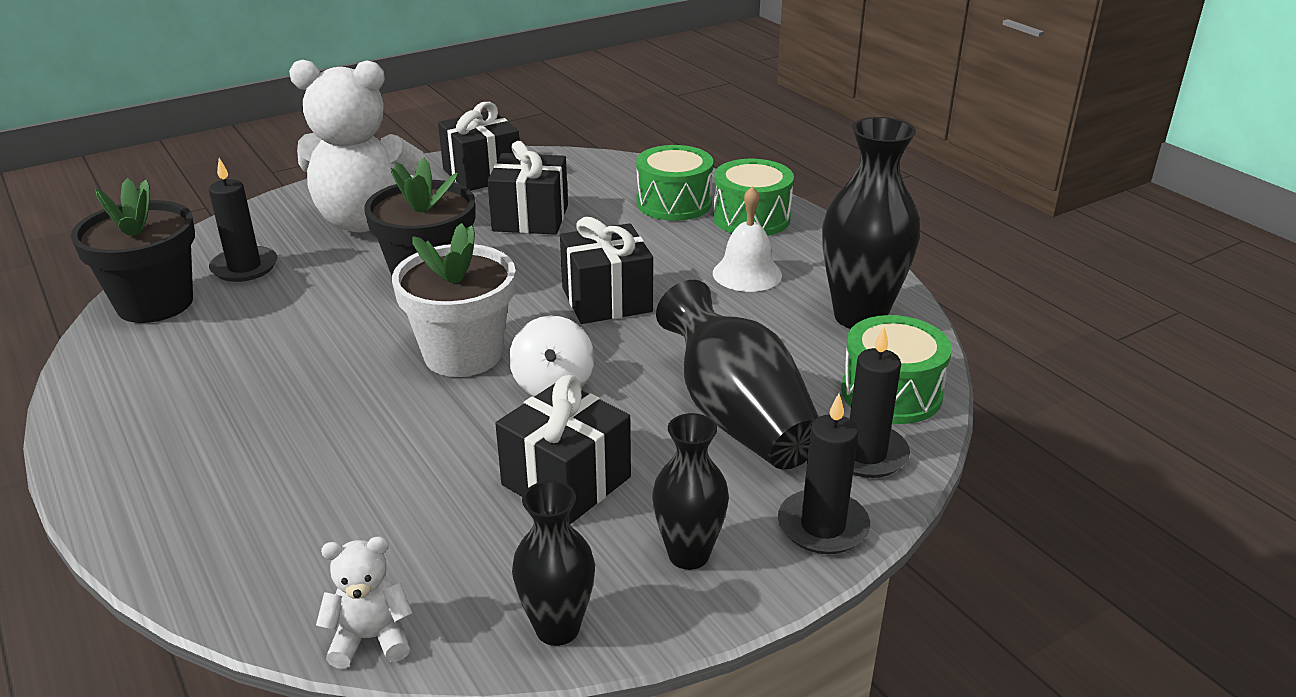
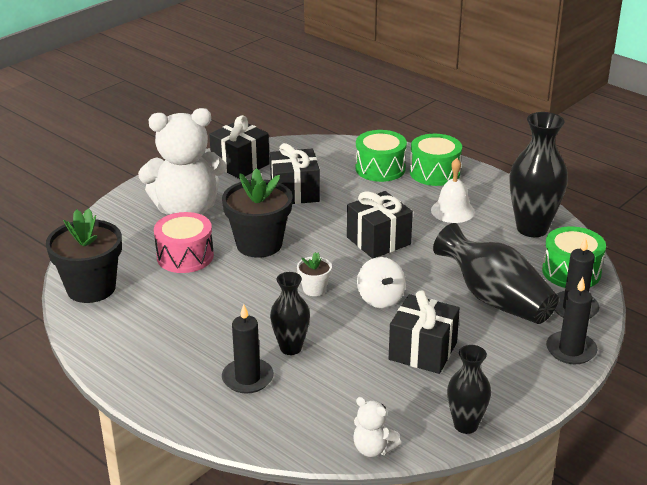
camera: 15 degrees left, 0 degrees up
(244, 267) = (130, 255): black candle -> black candle (247, 378)
(315, 280) = (185, 256): none -> pink drum
(371, 638) = (373, 449): white teddy bear -> white teddy bear turned 120 degrees counterclockwise
(463, 354) = (314, 289): white flower pot -> white flower pot, size x0.48
(688, 555) = (510, 377): black vase -> black vase (290, 348)

